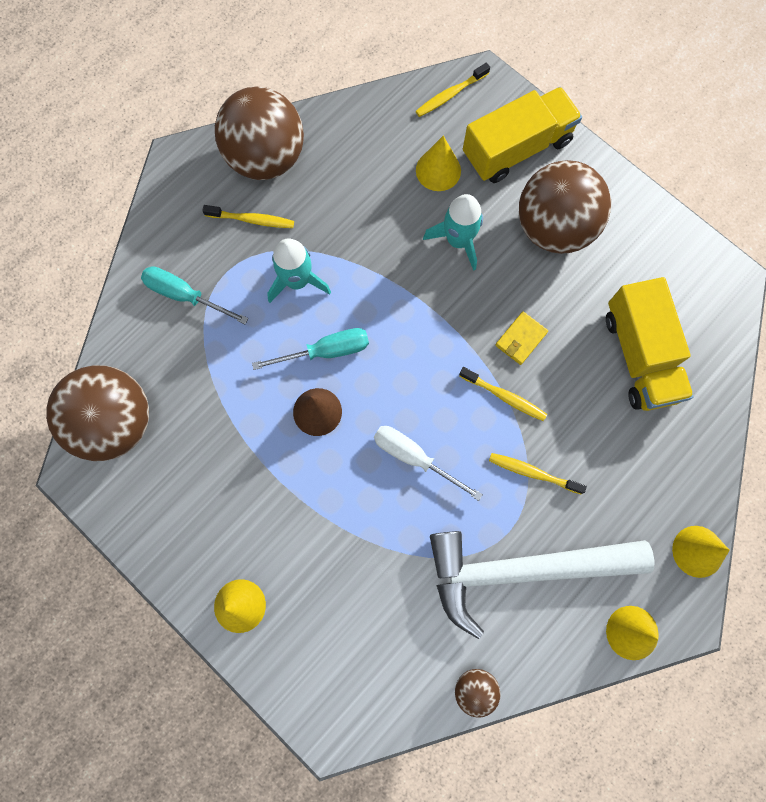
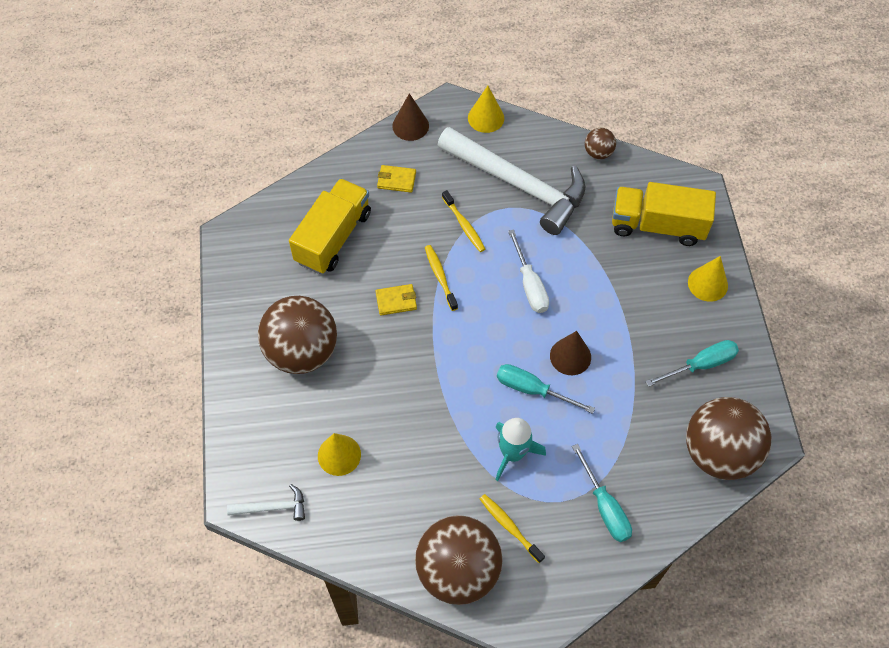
camera: 140 degrees left, 15 degrees down
(188, 501) = (700, 365): none -> turquoise screwdriver
(450, 95) = (272, 507): yellow toothbrush -> white hammer
(458, 240) = (374, 394): turquoise rocket -> none
(516, 148) = (268, 426): yellow truck -> yellow truck (657, 225)
(645, 470) = (396, 180): none -> yellow wallet
(697, 551) = (410, 125): yellow cone -> brown cone

